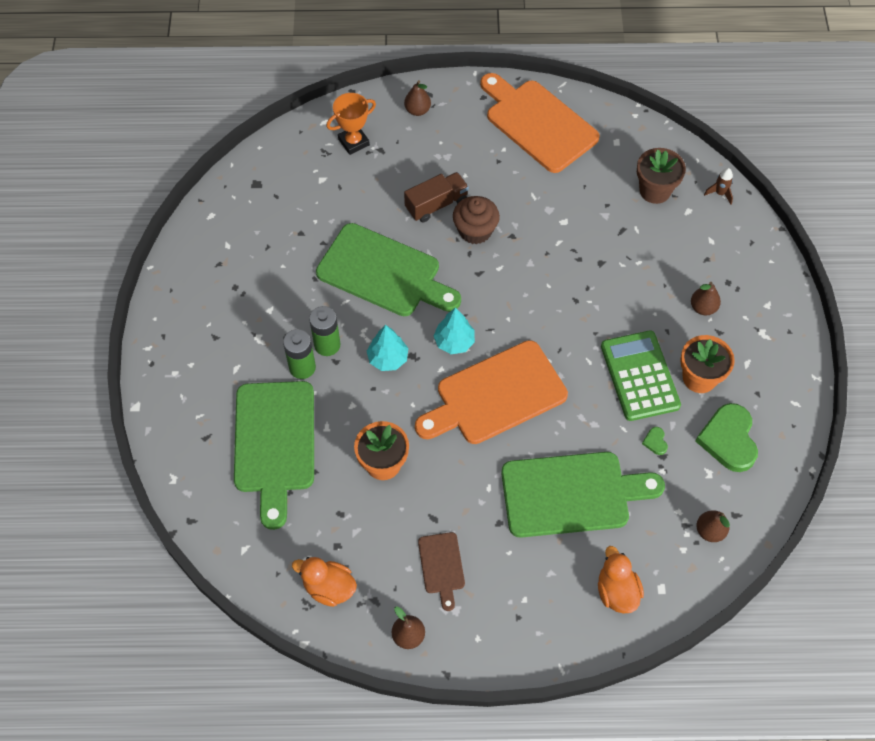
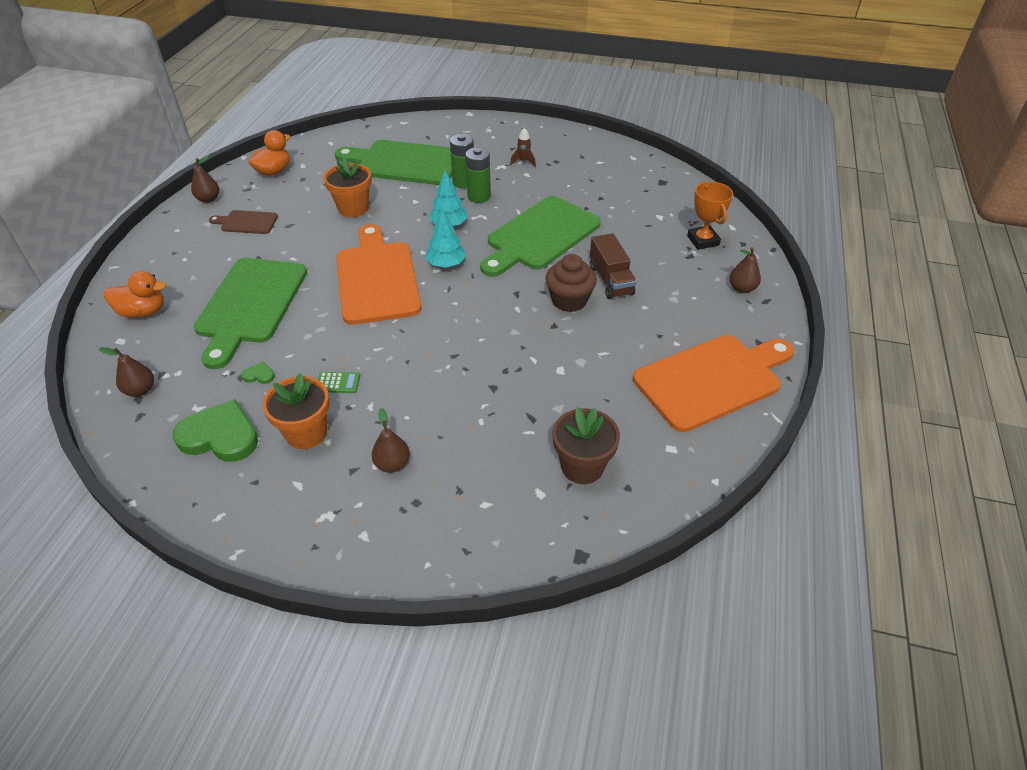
camera: 105 degrees right, 15 degrees down
(640, 376) = (338, 383): green calculator -> green calculator, size x0.40
(720, 193) = (558, 539): brown rocket -> brown rocket (523, 161)

